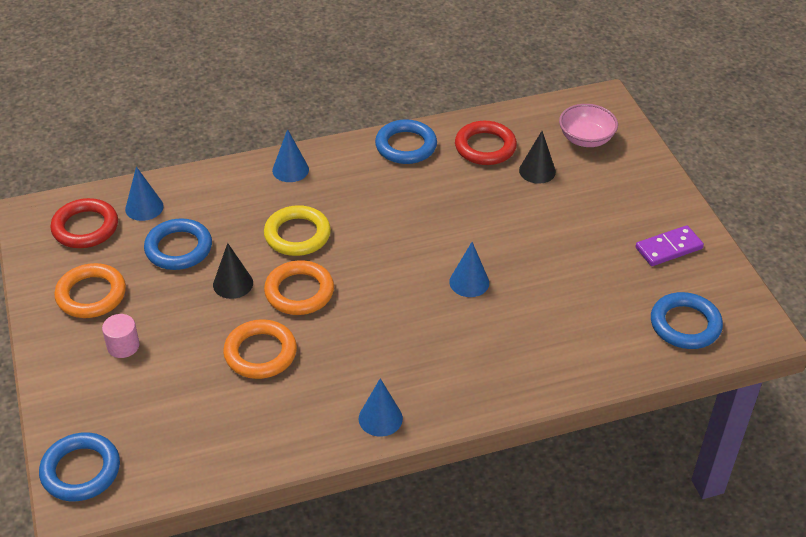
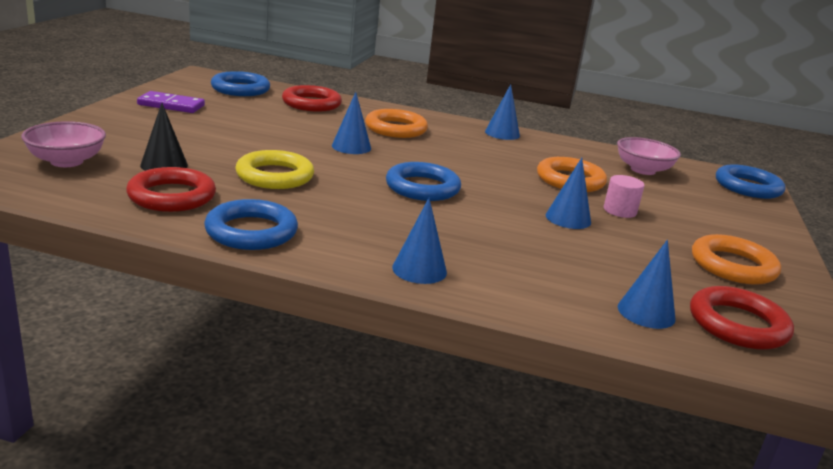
camera: 150 degrees left, 20 degrees down
(123, 346) = (701, 224): pink cylinder -> pink cylinder (620, 211)
(178, 248) = (615, 261): blue ring -> blue ring (422, 187)
(201, 432) = (643, 170): none -> pink bowl
(233, 283) = (568, 218): black cone -> blue cone
(297, 235) = (470, 221): yellow ring -> yellow ring (275, 176)
(299, 292) = (506, 192): orange ring -> orange ring (396, 129)
(596, 343) = (311, 103): none -> red ring

